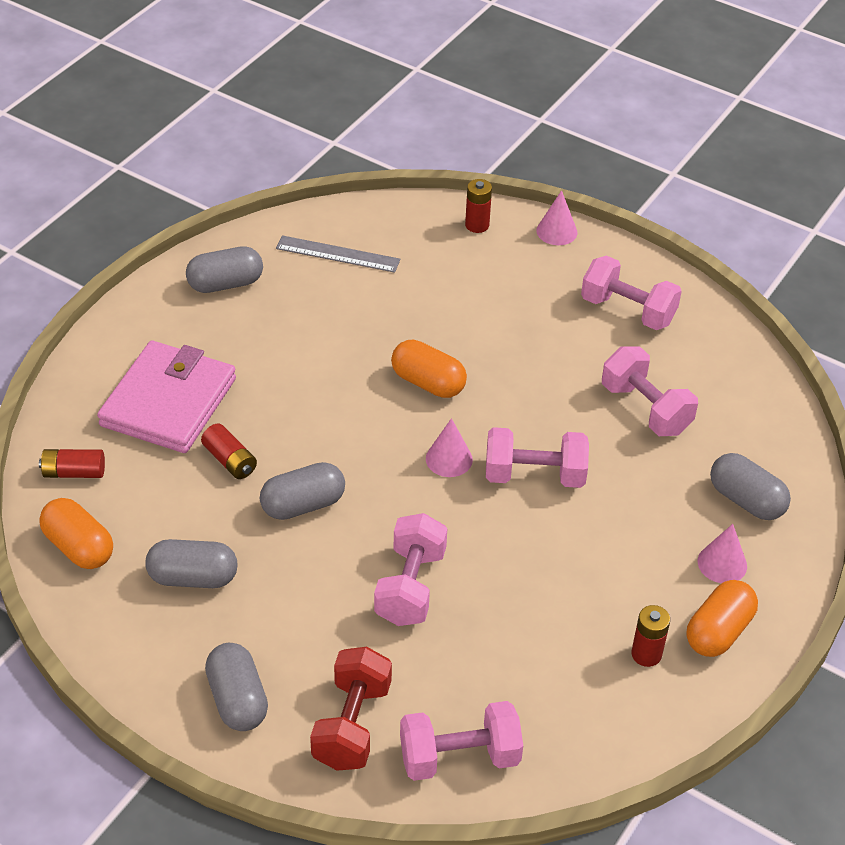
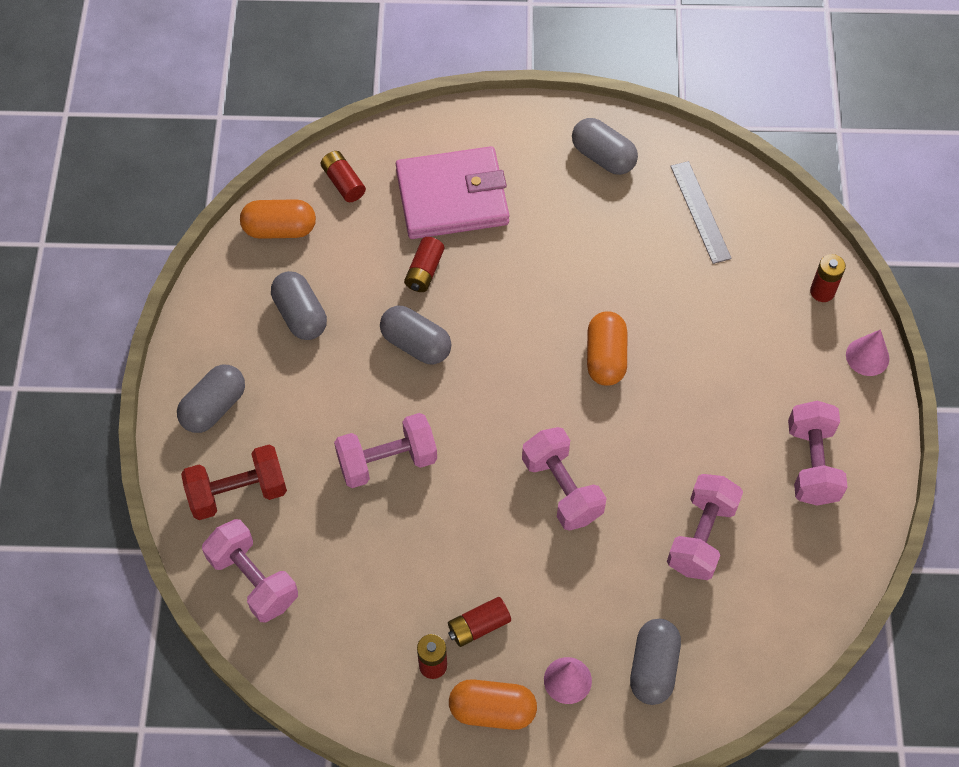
camera: 60 degrees right, 15 degrees up
(79, 547) = (280, 229): orange capsule -> orange capsule turned 75 degrees clockwise
(449, 459) = (534, 417): pink cone -> none
(629, 601) = (479, 626): none -> red battery

